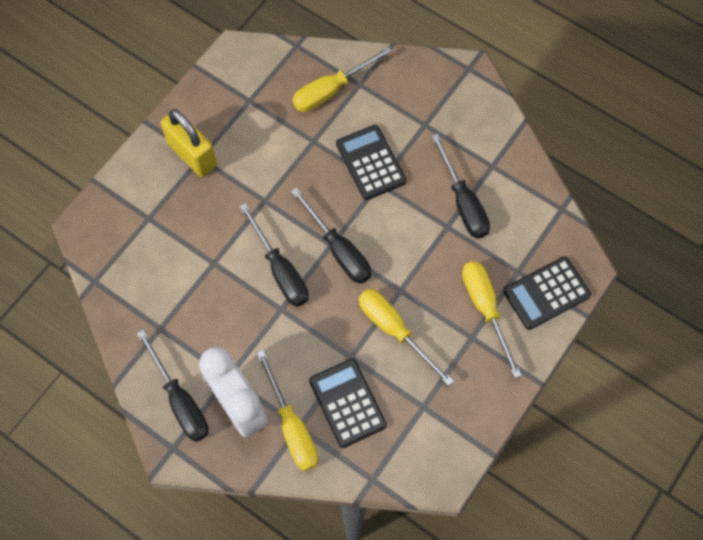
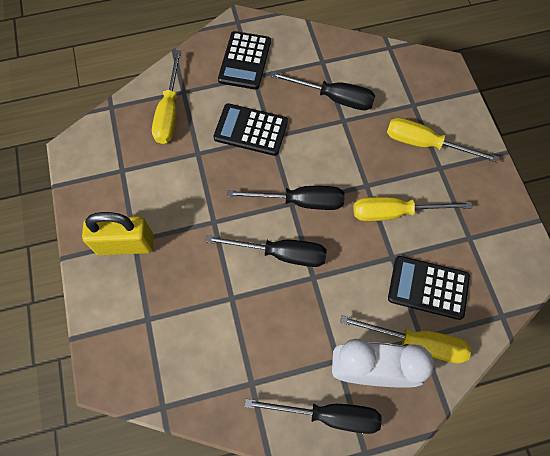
camera: 50 degrees left, 0 degrees up
(546, 293) = (443, 100): black calculator -> black calculator (245, 61)

